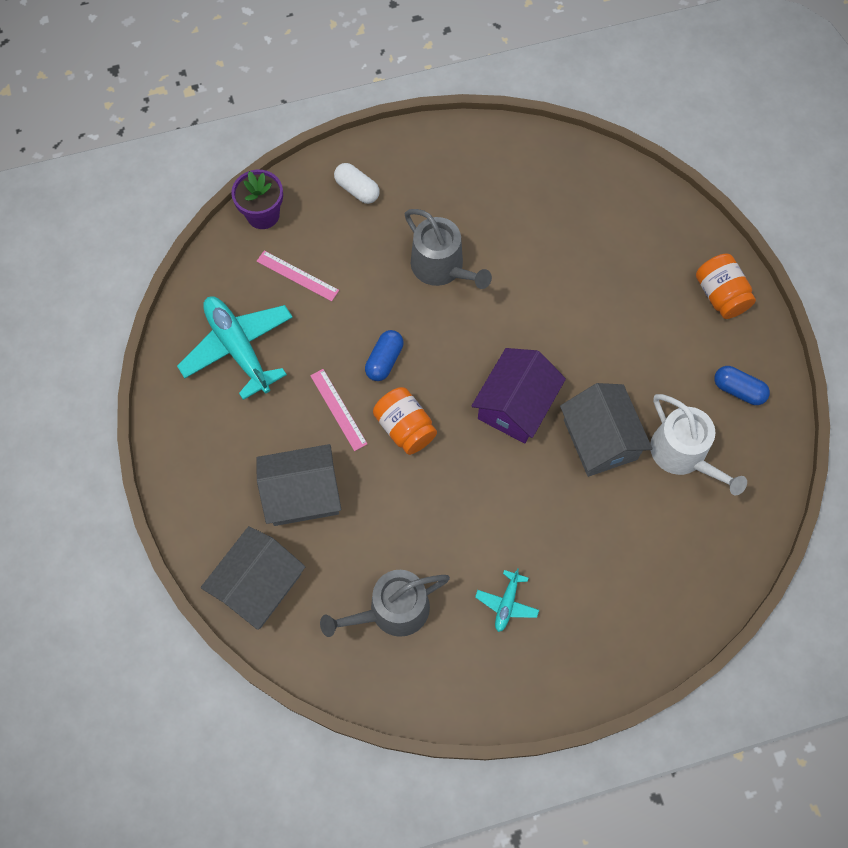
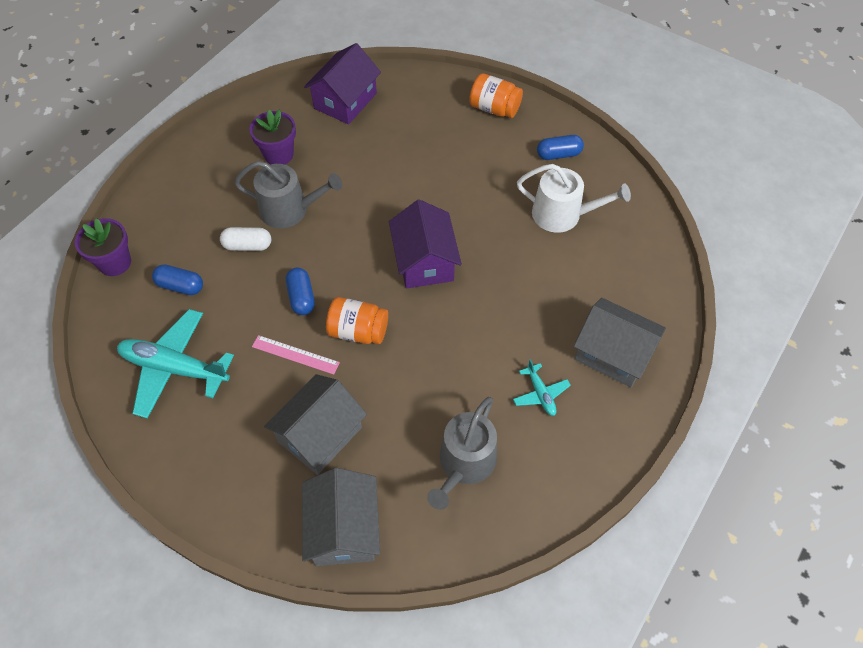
camera: 40 degrees left, 10 degrees down
(297, 276) = (180, 286): pink ruler -> blue capsule
(357, 189) = (179, 200): white capsule -> white capsule (247, 245)
(477, 203) = (278, 154): none -> purple flower pot
(583, 186) = (345, 101): none -> purple house
(600, 439) = (501, 243): grey house -> grey house (613, 354)

